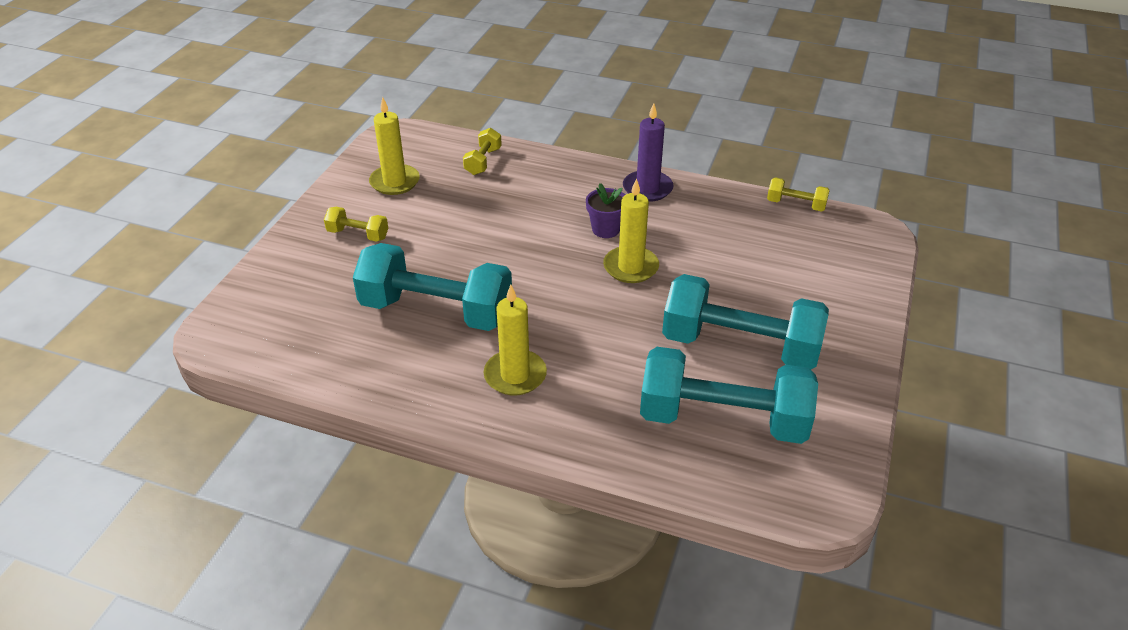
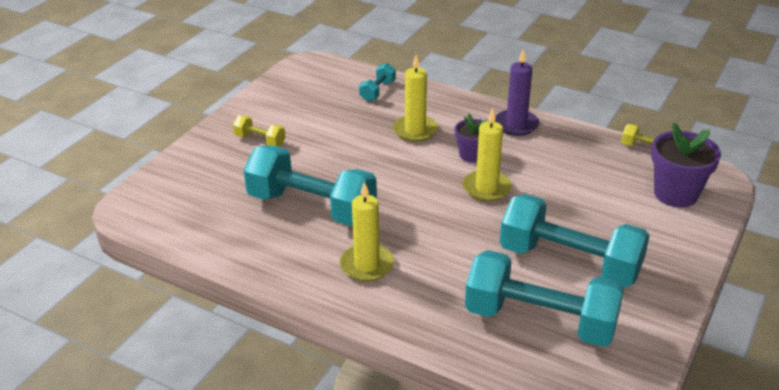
camera: 10 degrees right, 5 degrees down
(395, 182) = (299, 101): yellow candle -> yellow candle (415, 130)
(483, 161) = (377, 91): yellow dumbbell -> turquoise dumbbell
(836, 253) = (675, 194): none -> purple flower pot

